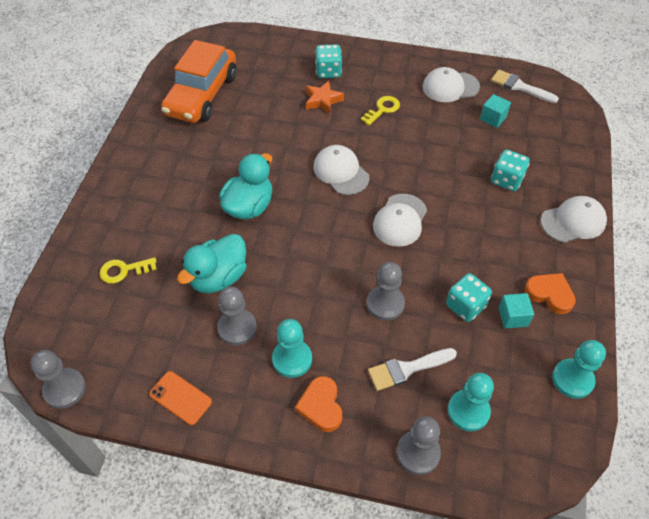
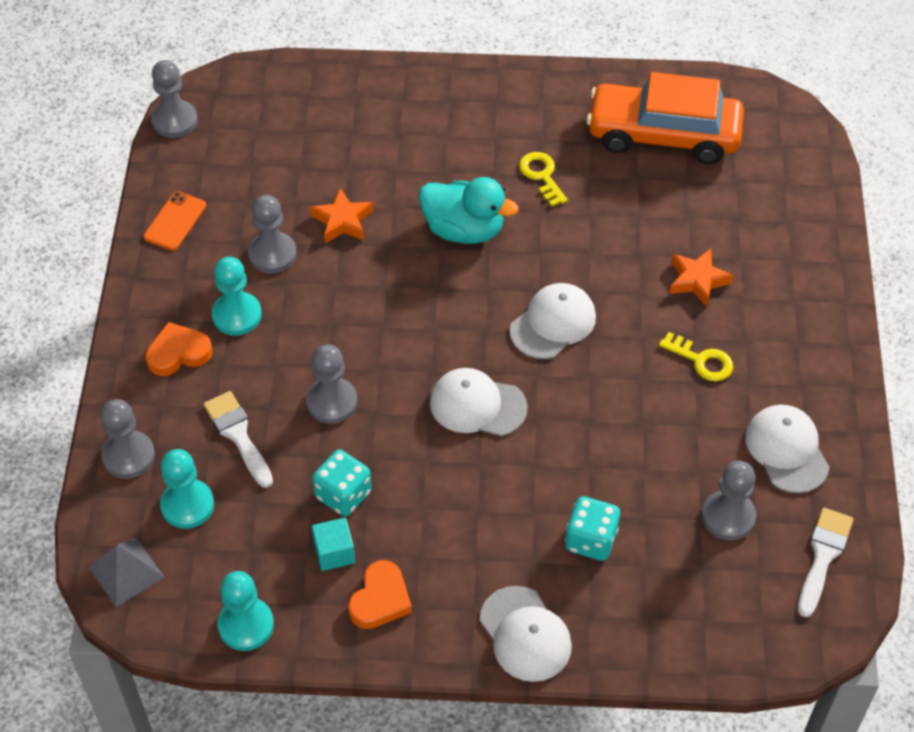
camera: 80 degrees right, 0 degrees up
(124, 270) = (336, 129): yellow key -> yellow key (542, 176)
(218, 277) = (342, 221): turquoise duck -> orange star
(328, 71) = (767, 278): turquoise dice -> none
(493, 118) = (728, 516): turquoise cube -> grey pawn
(528, 462) = (126, 572): none -> grey pyramid

